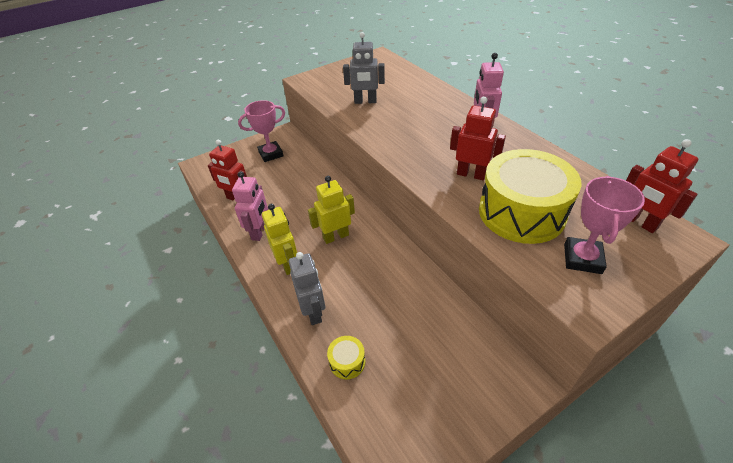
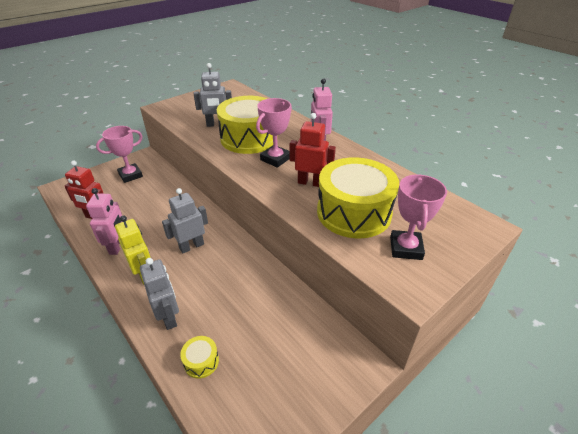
camera: 10 degrees left, 5 degrees down
(336, 236) = (191, 246): yellow robot -> grey robot
(401, 119) = (249, 138): none -> yellow drum
(431, 144) = (275, 159): none -> pink trophy
(639, 222) = (451, 215): red robot -> none

